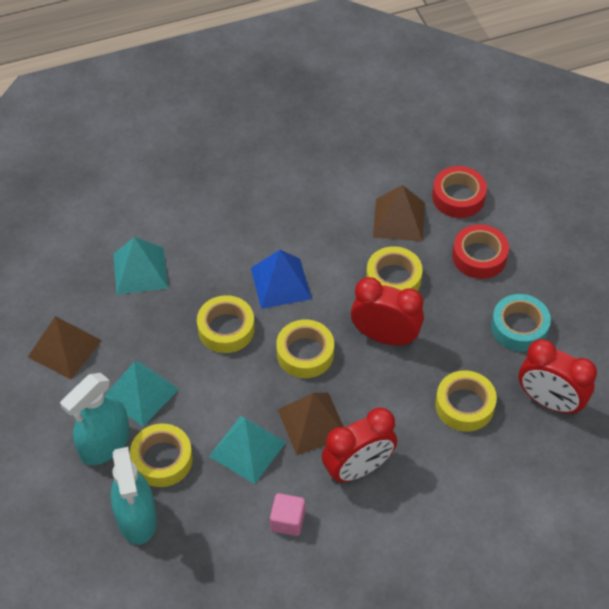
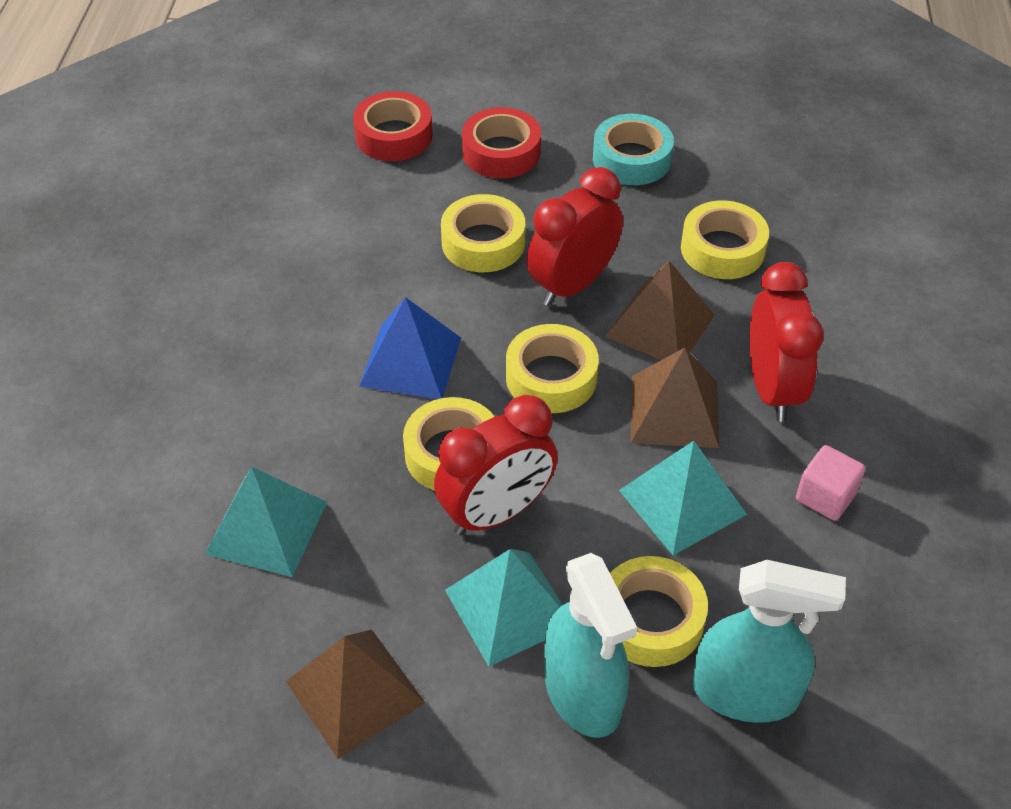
camera: 65 degrees left, 5 degrees down
(399, 219) = (388, 202): brown pyramid -> brown pyramid (660, 325)
(549, 401) = (754, 174): red clock -> red clock (496, 512)

